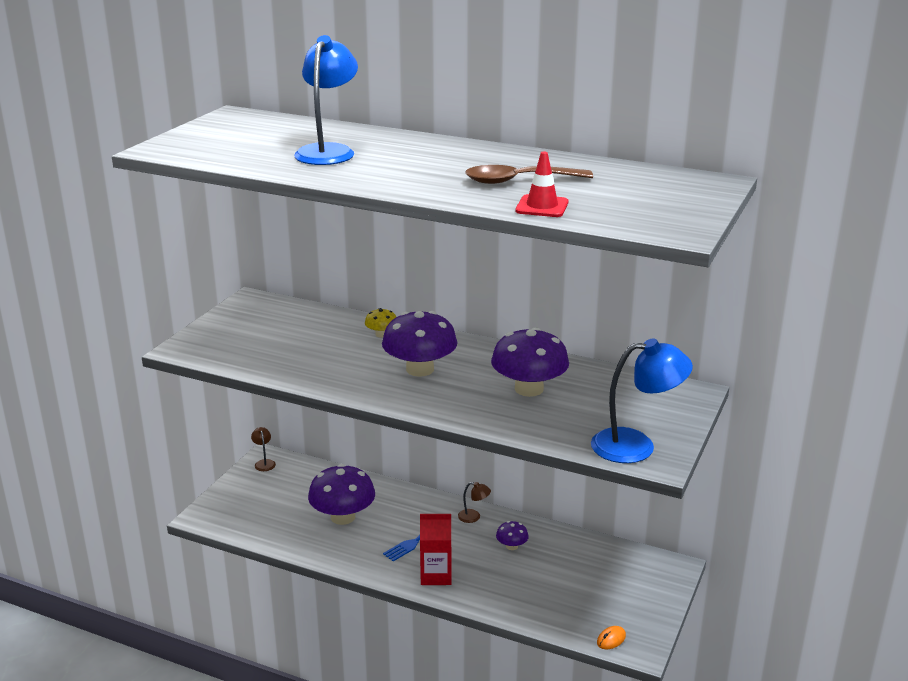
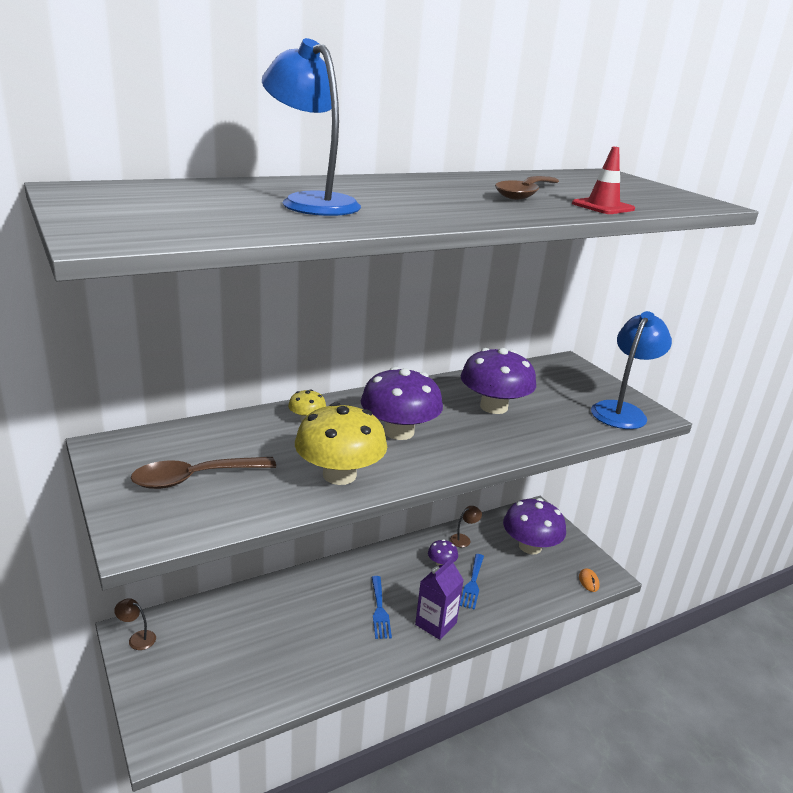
camera: 55 degrees left, 0 degrees up
(257, 335) = (194, 478): none -> brown spoon
(328, 372) = (339, 475): none -> yellow mushroom
(343, 517) = (293, 633): purple mushroom -> purple mushroom (530, 546)
(436, 575) = (436, 623): red carton -> purple carton
(473, 517) = (384, 560): brown lamp -> brown lamp (463, 539)
(510, 573) = (472, 583): none -> blue fork

